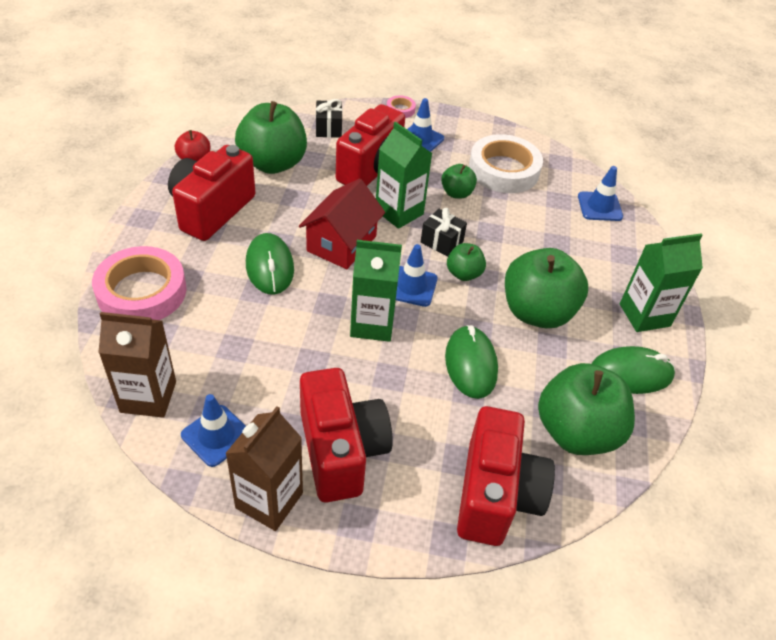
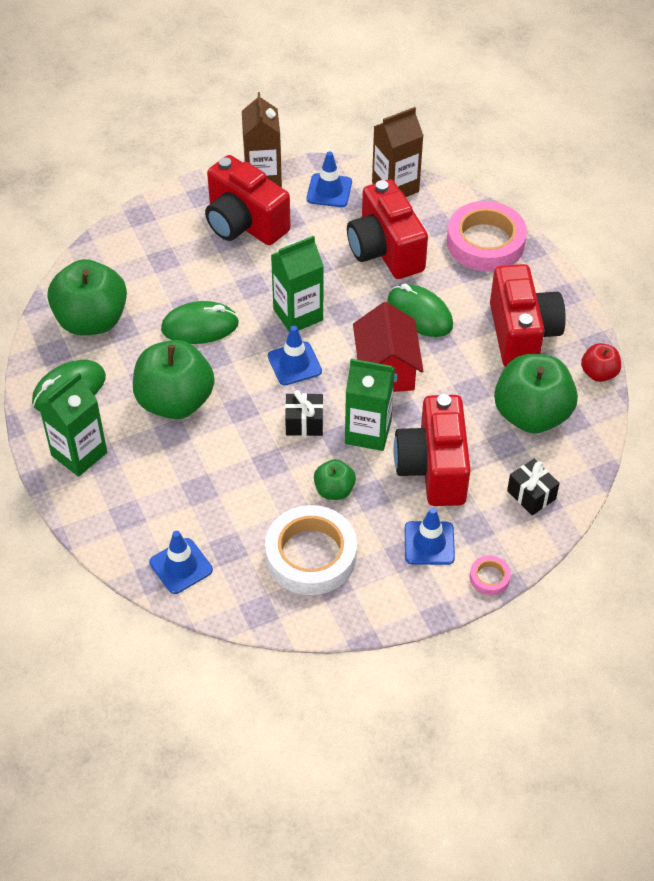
camera: 150 degrees right, 5 degrees up
(464, 274) = (261, 401): green apple -> none
(470, 364) = (200, 326): green mouse -> green mouse turned 60 degrees counterclockwise
(495, 495) = (125, 252): red camera -> red camera (385, 250)

